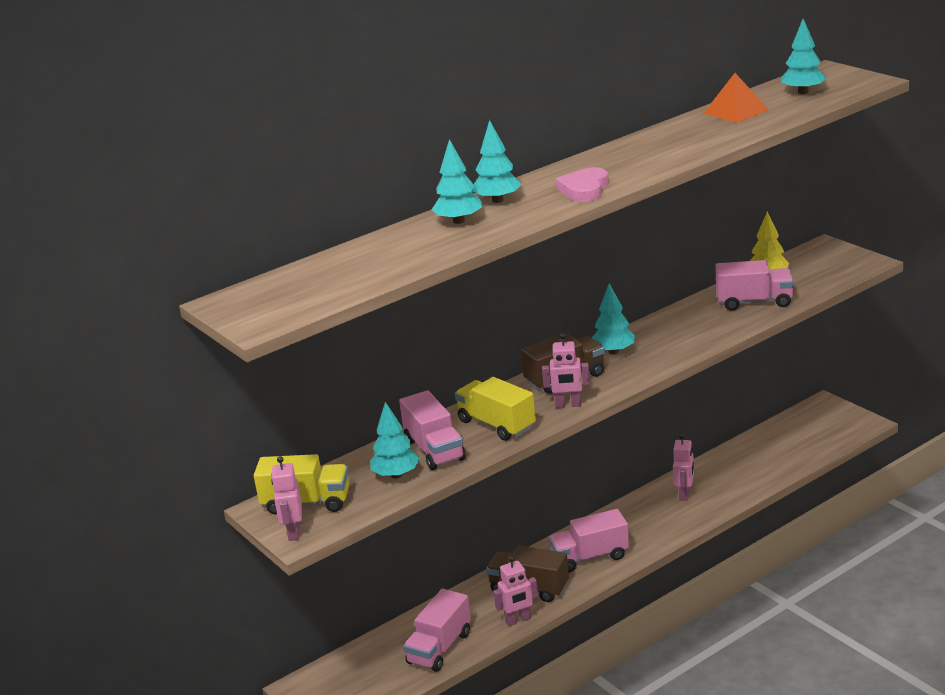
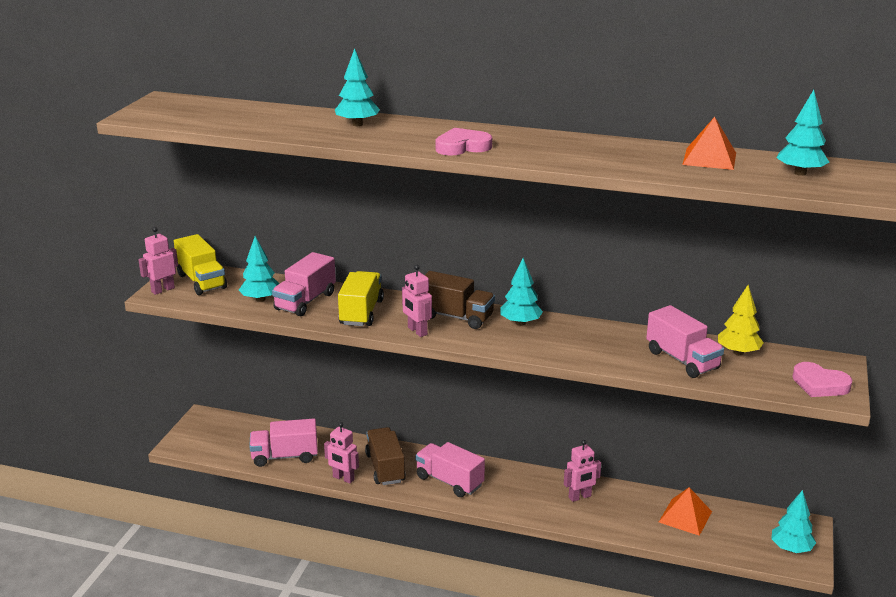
camera: 50 degrees right, 0 degrees up
(497, 200) = (409, 126): turquoise tree -> turquoise tree (791, 549)
(761, 453) = (685, 517): none -> orange pyramid
(845, 263) = (819, 384): none -> pink heart

